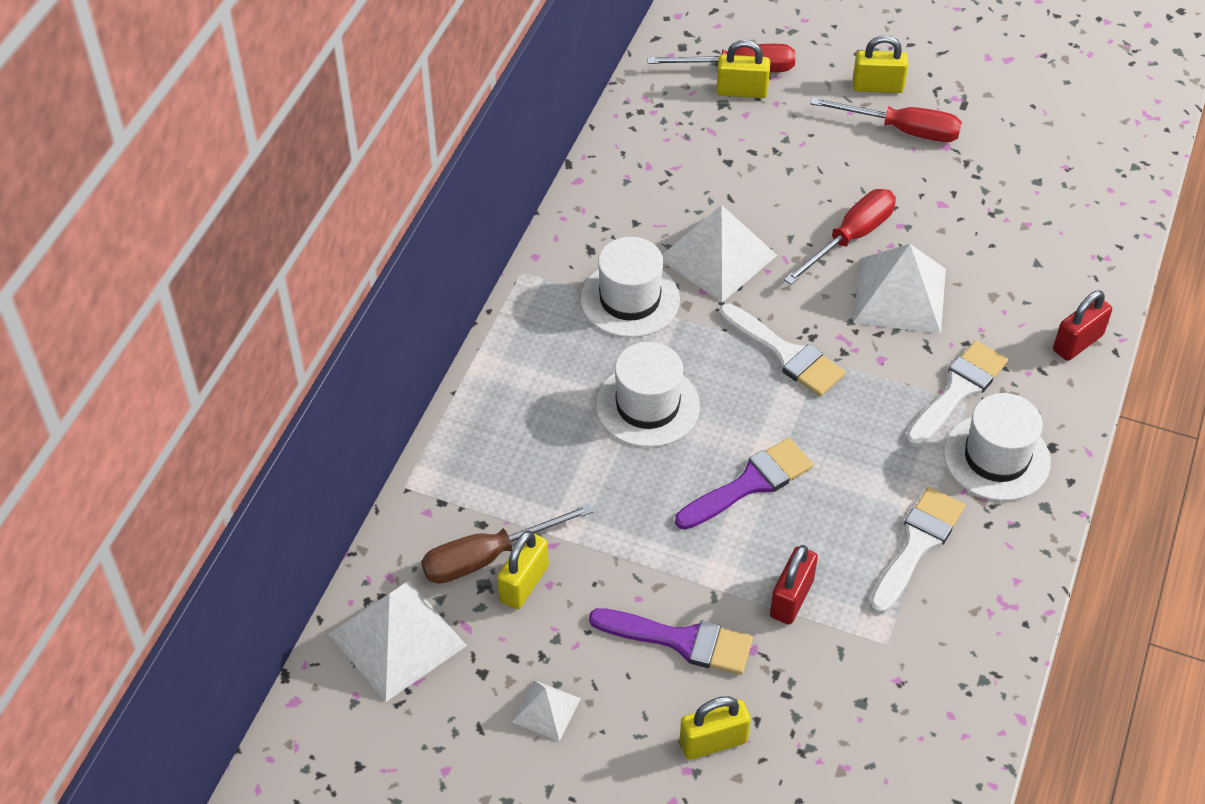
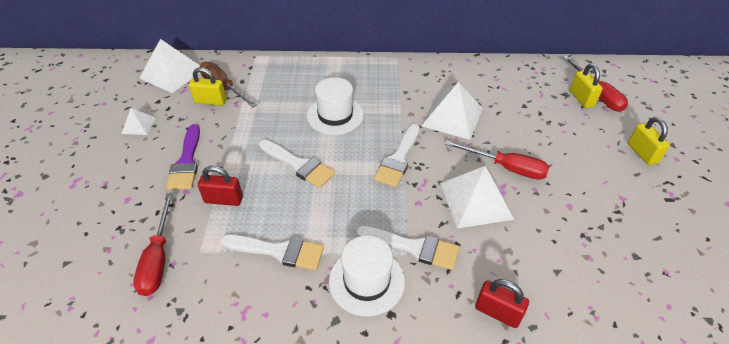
camera: 70 degrees right, 5 degrees down
(630, 299) = (402, 93): white hat -> none
(713, 742) = (123, 188): yellow padlock -> none
(750, 483) = (298, 165): purple brush -> white brush
(902, 130) = (616, 172): red screwdriver -> red screwdriver (158, 258)

